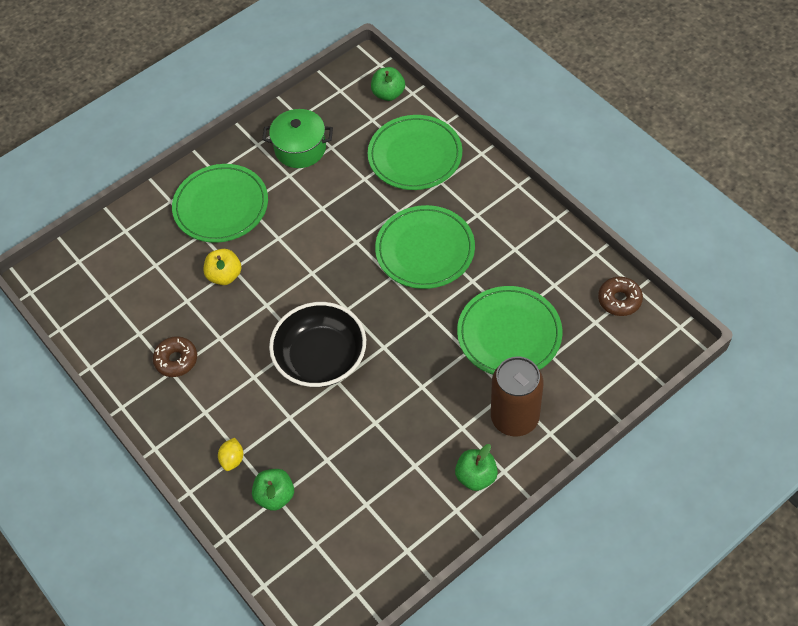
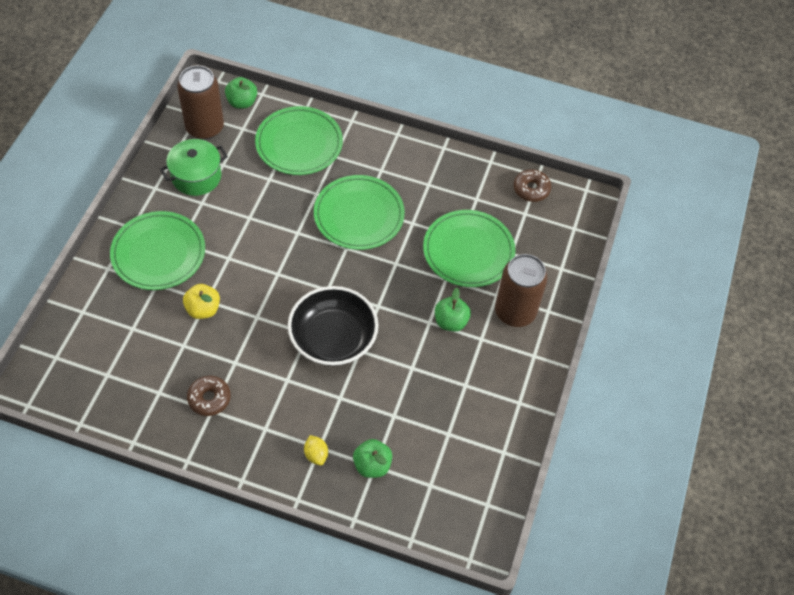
camera: 40 degrees left, 0 degrees up
(338, 105) = (205, 127): none -> brown can
(476, 476) = (517, 370): green apple -> green apple (450, 322)

